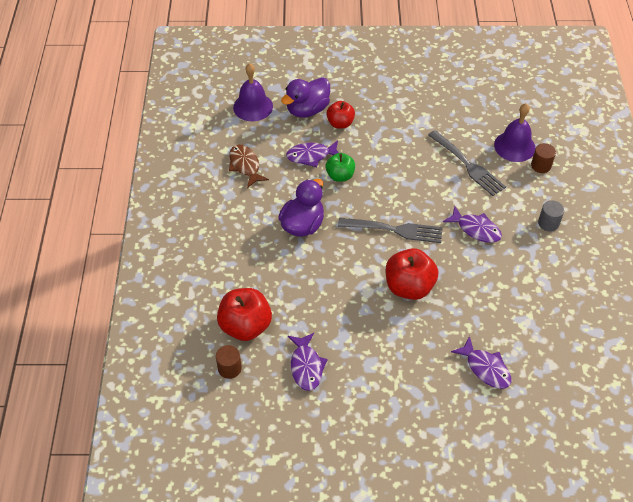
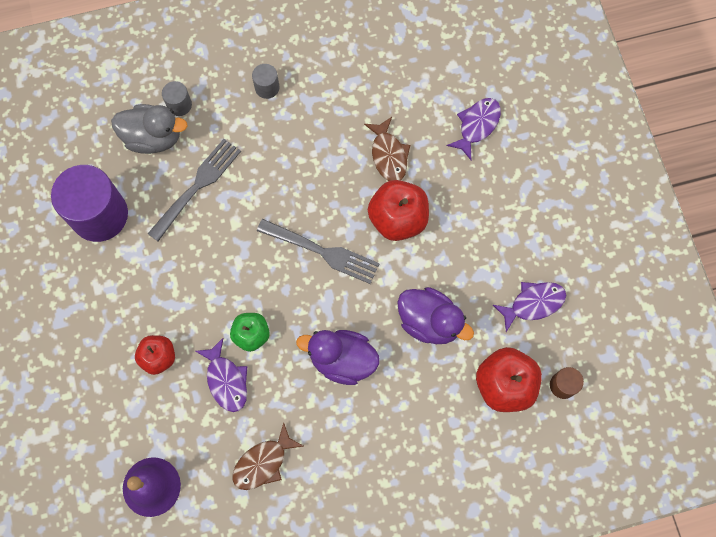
camera: 105 degrees left, 20 degrees up
(307, 110) = (142, 408): purple duck -> purple duck (429, 322)
(394, 230) = (321, 251): grey fork -> grey fork turned 120 degrees clockwise
(457, 108) = (99, 215): none -> purple cylinder
(469, 293) = (388, 155): none -> brown fish
(476, 229) = (296, 162): purple fish -> none
(514, 146) = (153, 137): purple bell -> grey duck
(541, 165) = (179, 105): brown cylinder -> grey cylinder

